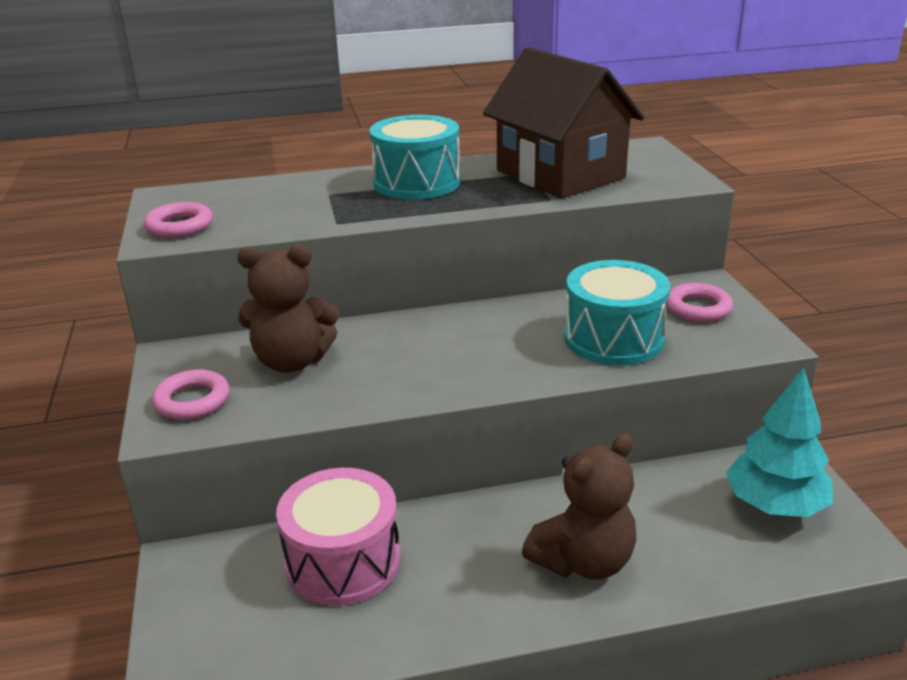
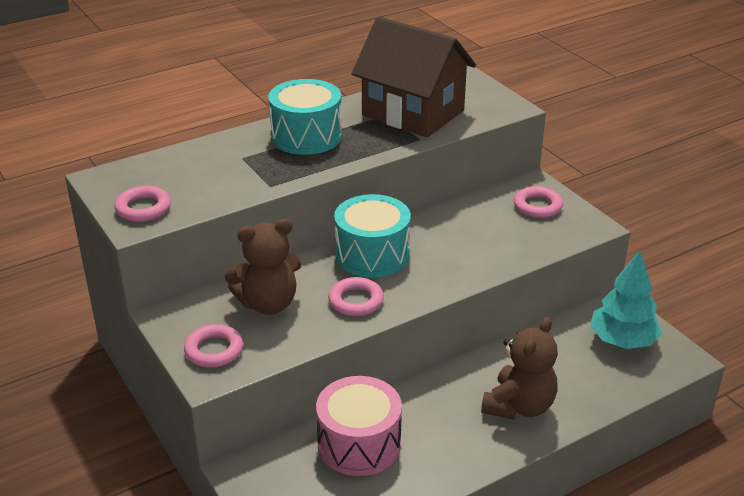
camera: 20 degrees left, 5 degrees up
(397, 376) = (356, 301): none -> pink ring
(613, 339) = (491, 242): turquoise drum -> turquoise drum (372, 254)

